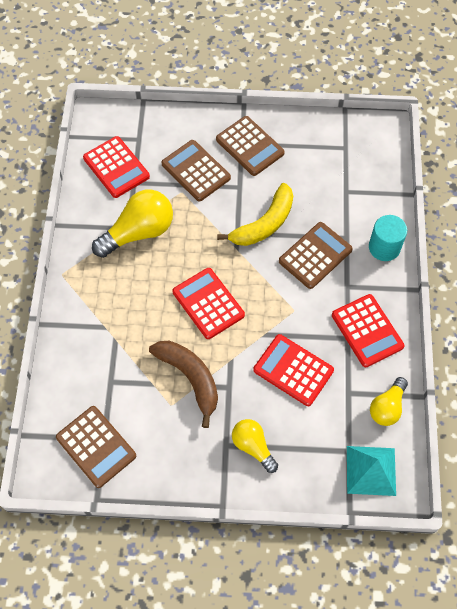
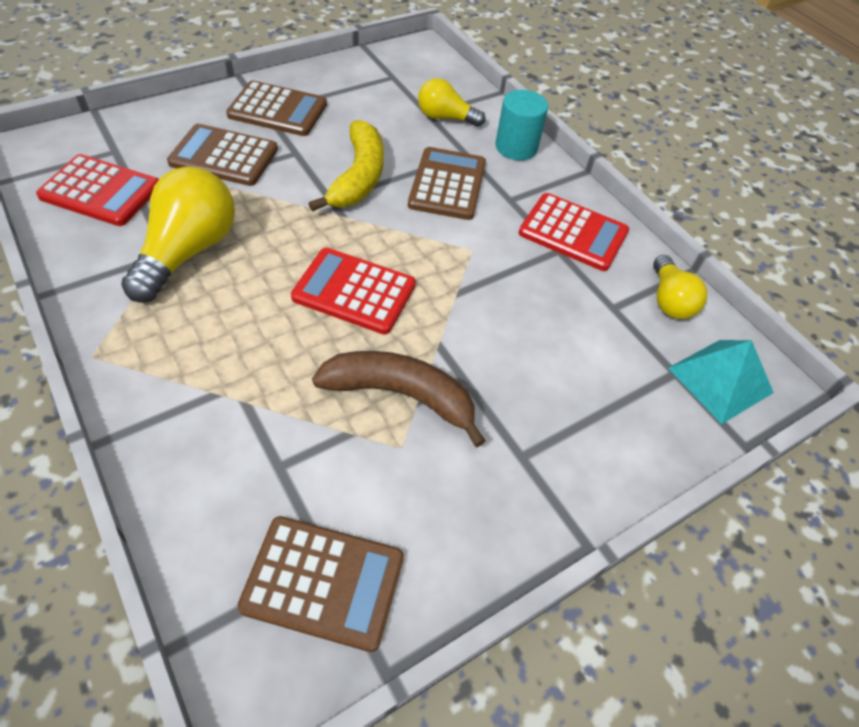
camera: 40 degrees left, 10 degrees down
(253, 446) = (559, 436): yellow light bulb -> yellow light bulb (445, 118)
(293, 370) = (528, 315): red calculator -> none

